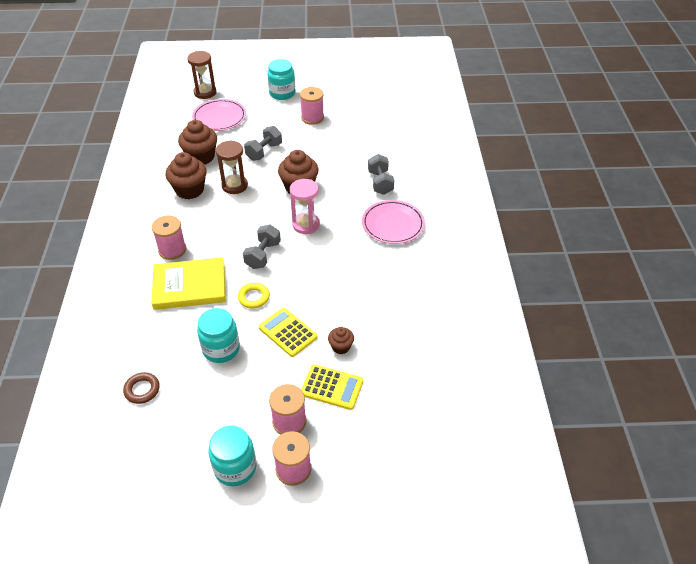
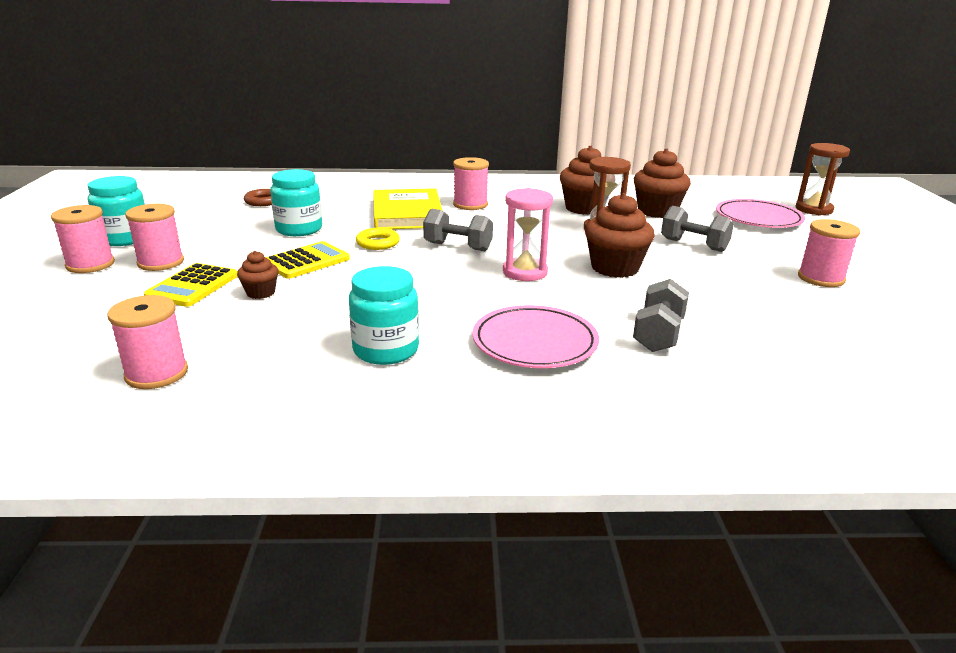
camera: 90 degrees right, 20 degrees down
(282, 93) = (872, 256): turquoise jar -> turquoise jar (386, 350)
(380, 183) = (658, 335): grey dumbbell -> grey dumbbell turned 60 degrees counterclockwise
(444, 369) = (156, 373): none -> pink spool

